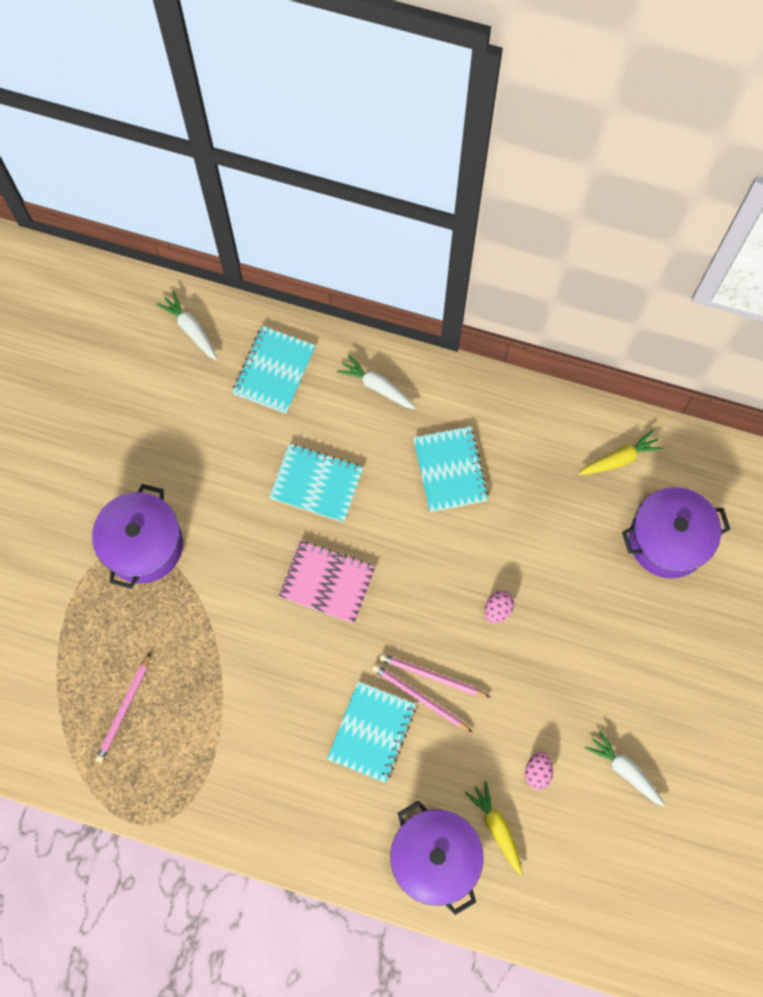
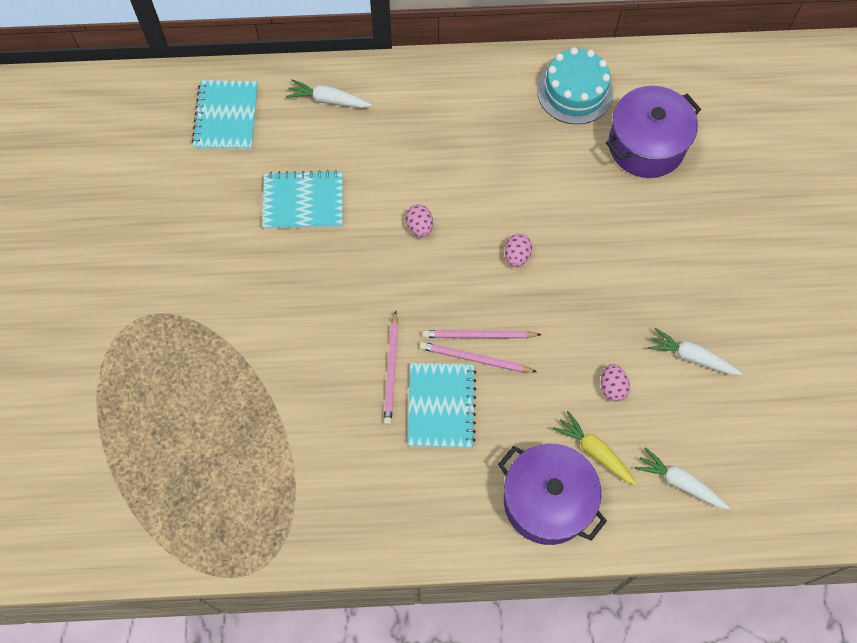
camera: 20 degrees left, 5 degrees down
(124, 709) = (188, 471): pink pencil -> pink pencil (391, 370)
(143, 545) = (154, 311): purple pot -> none
(190, 329) = (132, 105): white carrot -> white carrot (679, 482)
(327, 582) = (346, 285): pink notebook -> none
(416, 547) = (419, 227): none -> pink egg
(450, 470) = (424, 150): turquoise notebook -> none
(619, 459) = (575, 91): yellow carrot -> turquoise cake

